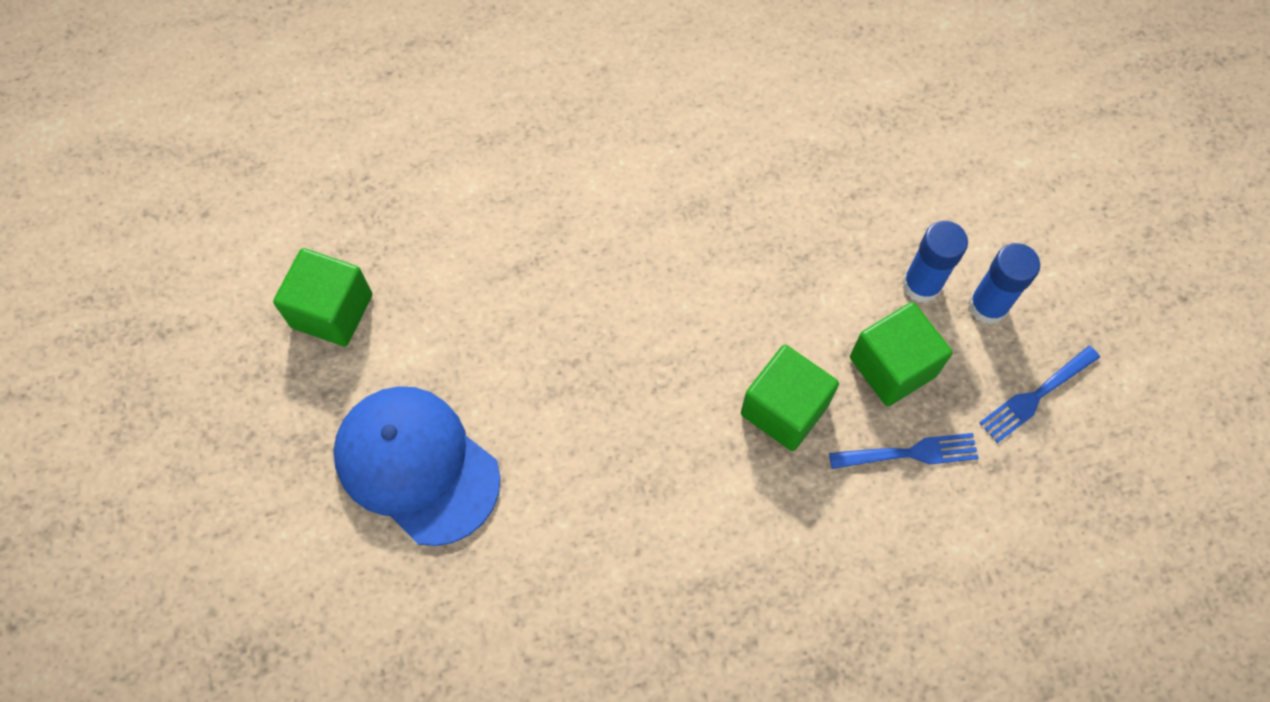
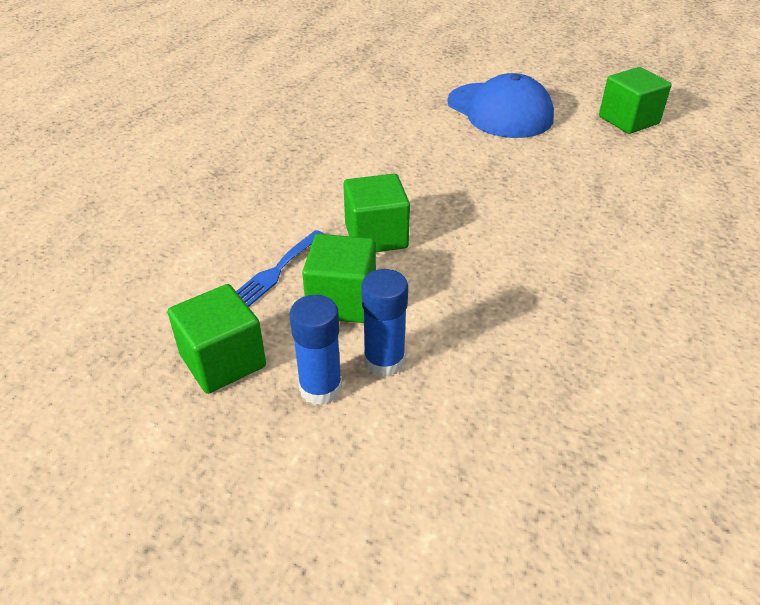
camera: 130 degrees right, 25 degrees down
(417, 465) = (499, 111): blue cap -> blue cap turned 60 degrees clockwise
(1036, 396) = (223, 361): blue fork -> green cube

